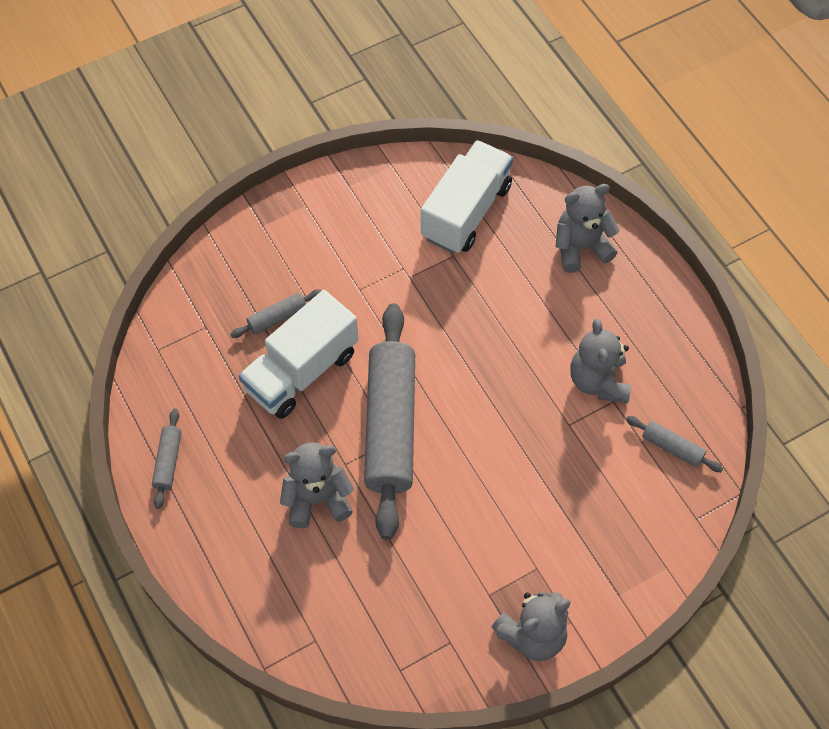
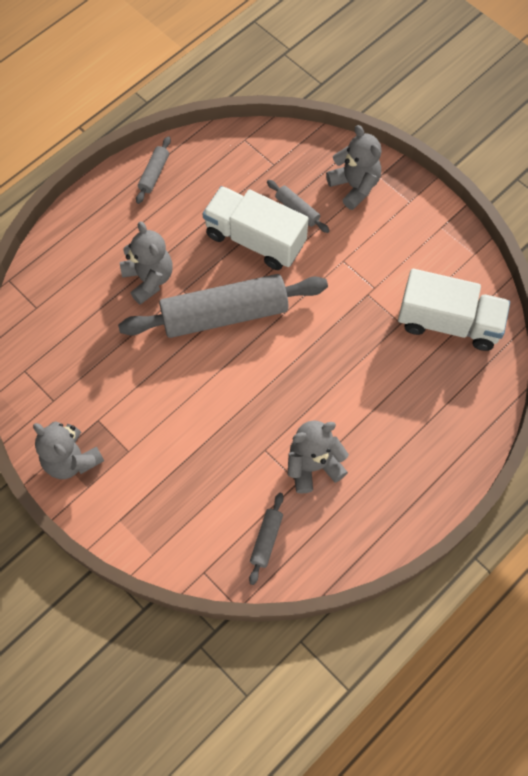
camera: 75 degrees right, 5 degrees up
(168, 461) = (154, 174): grey rolling pin -> grey rolling pin turned 60 degrees counterclockwise
(581, 247) = (446, 424): grey teddy bear -> grey teddy bear (354, 186)

